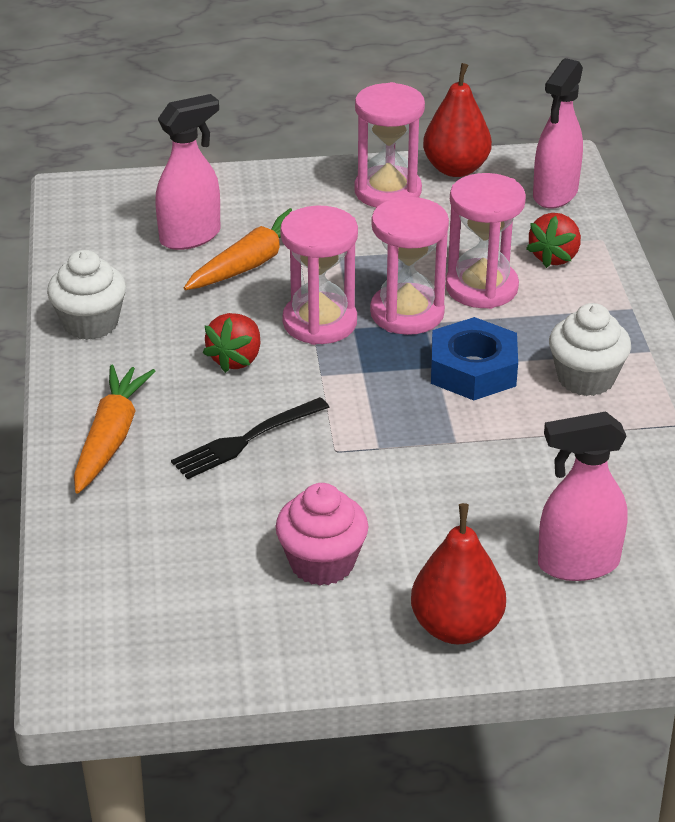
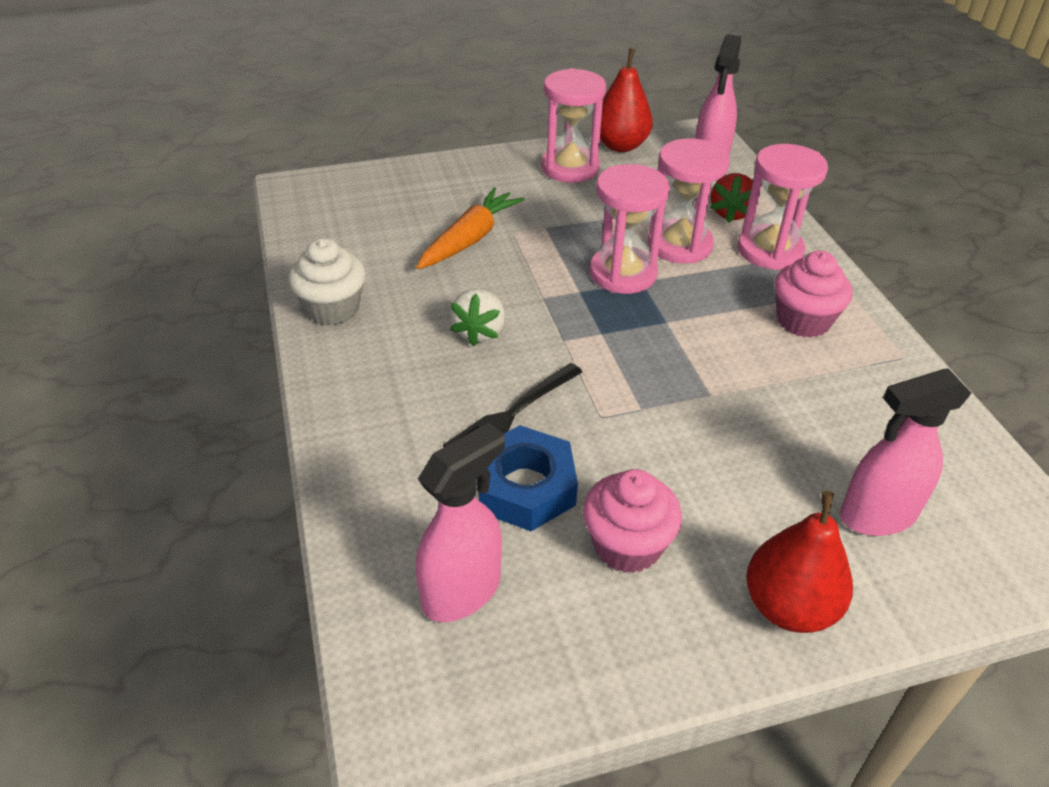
camera: 10 degrees left, 5 degrees up
(111, 438) = (376, 426): orange carrot -> none
(191, 236) = (408, 219): pink spray bottle -> pink spray bottle (462, 591)
(236, 359) = (480, 332): red strawberry -> white strawberry
(320, 322) = (547, 289): pink hourglass -> pink hourglass (770, 250)
(473, 369) = (700, 321): blue nut -> blue nut (525, 487)
(585, 378) = (803, 321): white cupcake -> pink cupcake

